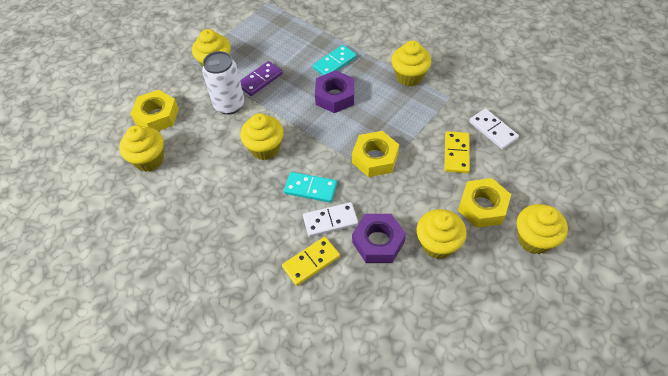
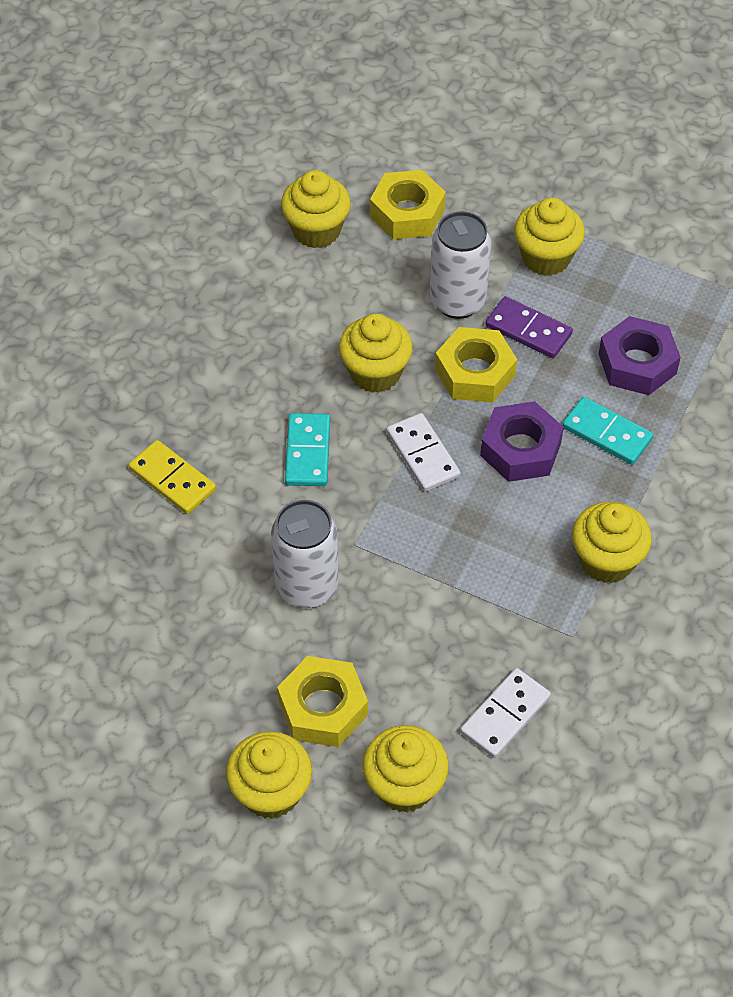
camera: 75 degrees right, 0 degrees up
(330, 221) = (251, 491): white domino -> white domino (422, 455)
(375, 158) = (392, 533): yellow nut -> yellow nut (475, 373)
(378, 242) = (224, 562): purple nut -> purple nut (637, 363)
(402, 203) = (307, 586): none -> white can
(437, 244) = (234, 647): yellow cupcake -> yellow cupcake (404, 786)
(456, 153) = (433, 658): yellow domino -> none

